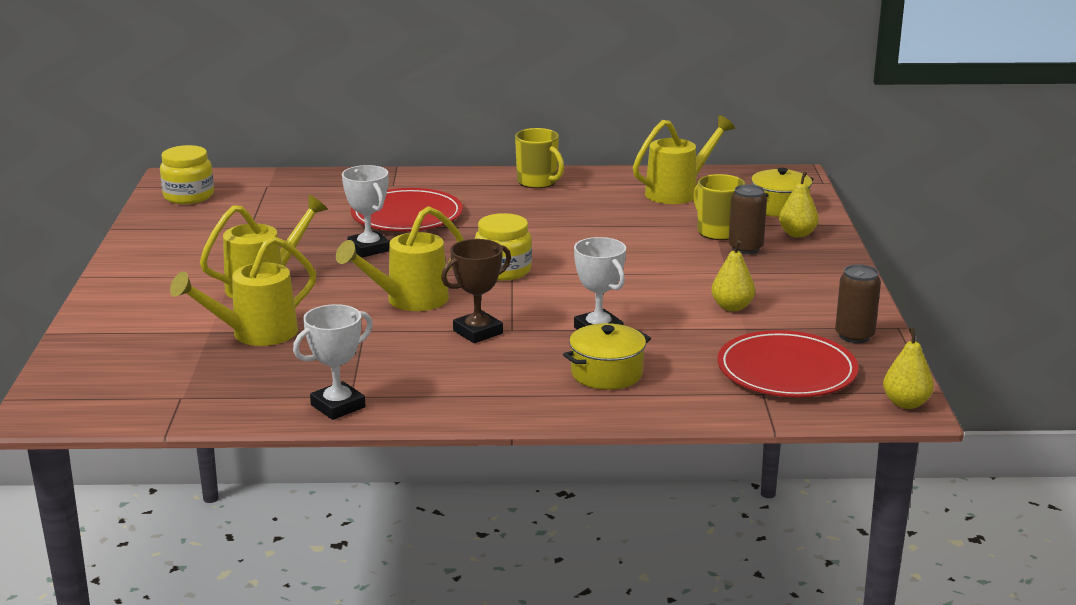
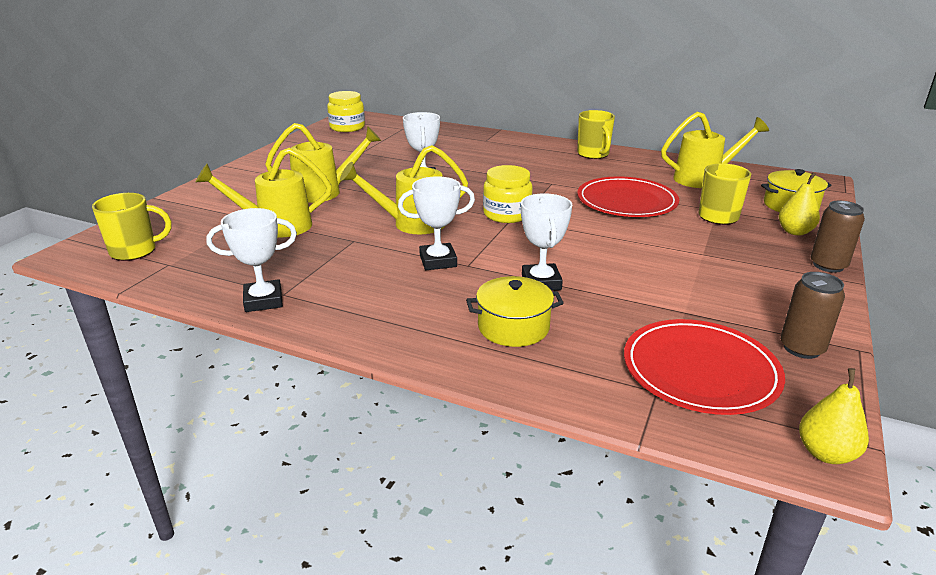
camera: 25 degrees right, 5 degrees up
(119, 393) = (135, 251): none -> yellow mug
(407, 215) = (474, 162): red plate -> red plate (626, 201)
(478, 332) = (438, 261): brown trophy -> white trophy
(732, 307) = (685, 288): yellow pear -> none
(745, 248) = (735, 235): brown can -> brown can (828, 265)

